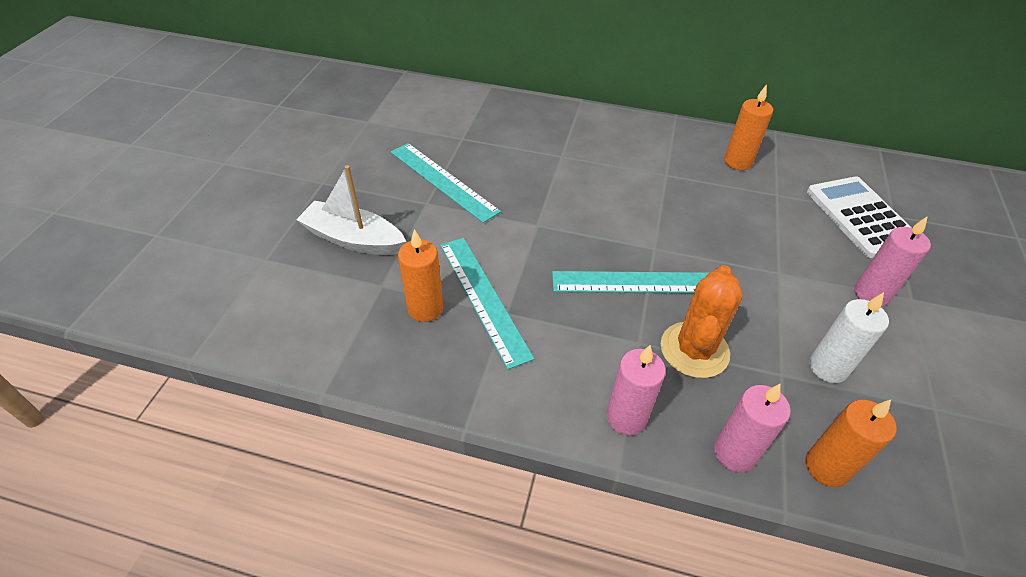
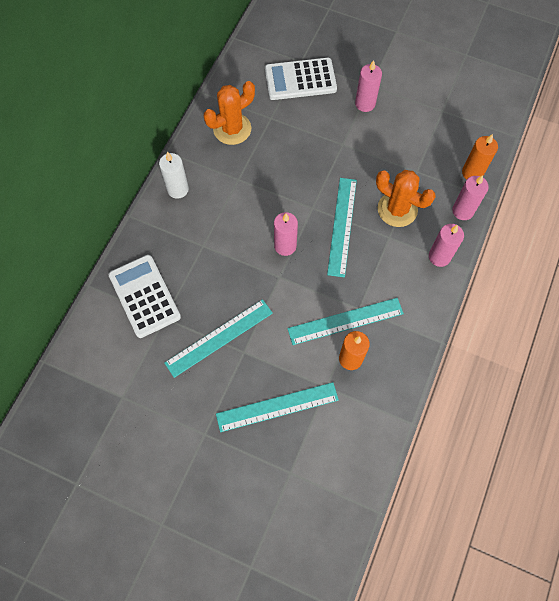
camera: 80 degrees left, 20 degrees up
(354, 239) = (277, 407): white boat -> turquoise ruler
(486, 121) = (144, 296): none -> white calculator
(584, 226) = (285, 246): none -> pink candle
(737, 162) = (232, 129): orange candle -> orange cactus
(828, 367) = (414, 147): white candle -> white candle (178, 189)

